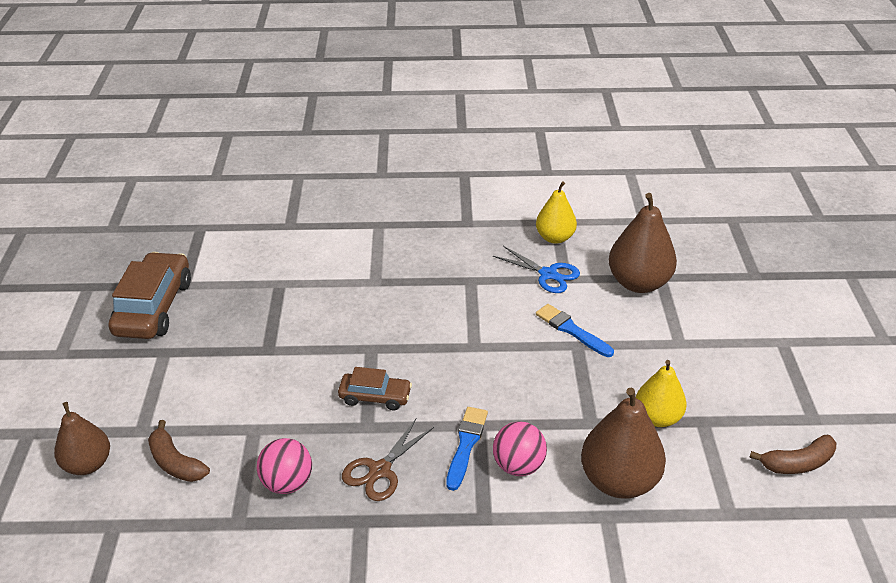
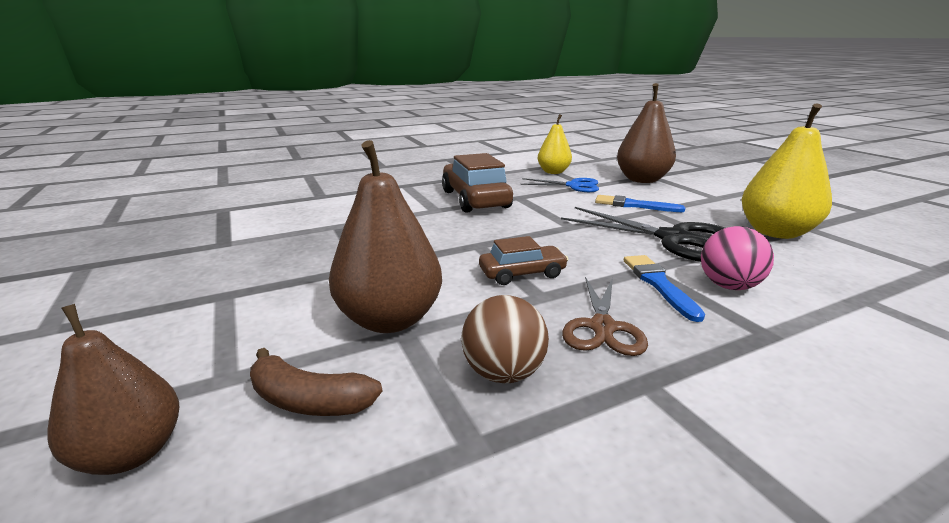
camera: 25 degrees left, 15 degrees down
(154, 307) = (190, 265): brown car -> brown car (475, 199)
(287, 483) = (503, 373): pink ball -> brown ball
(546, 395) = (674, 239): none -> black scissors
(618, 481) = (823, 273): brown pear -> brown pear (390, 319)
(657, 417) = (775, 232): yellow pear -> yellow pear, size x1.54
(797, 463) = (908, 233): brown banana -> none

